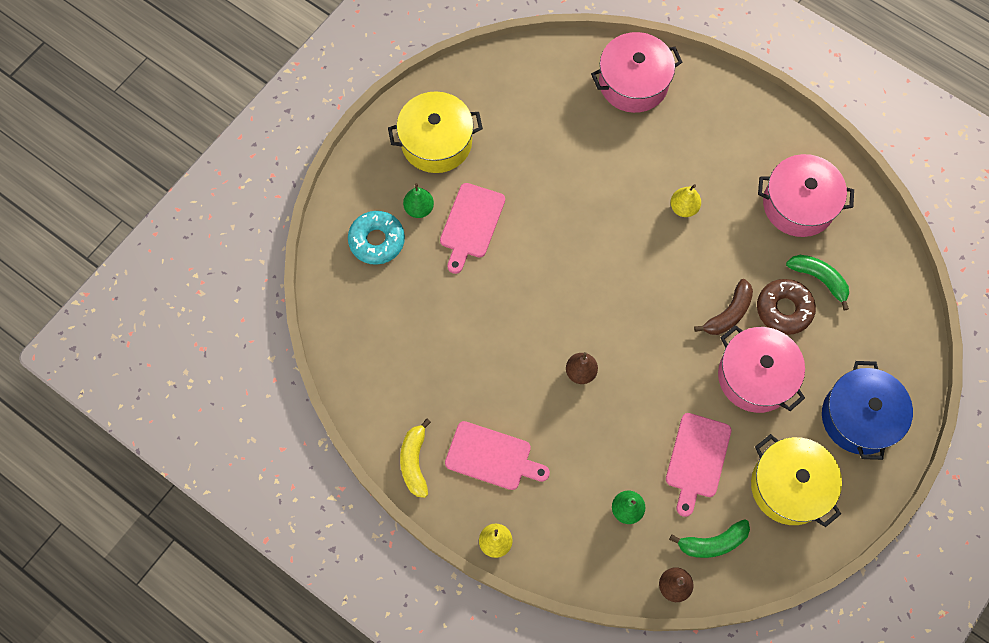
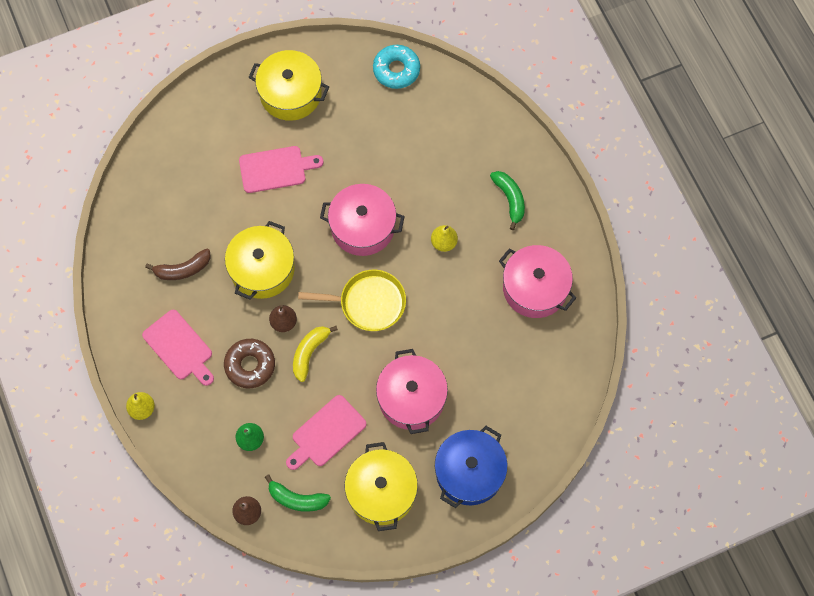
camera: 30 degrees right, 0 degrees up
(377, 240) = (199, 144): turquoise donut -> turquoise donut (396, 70)
(414, 462) = (123, 320): yellow banana -> yellow banana (309, 353)
(419, 208) = (245, 137): green pear -> none
(471, 224) = (276, 169): pink cutting board -> pink cutting board turned 150 degrees counterclockwise
(523, 330) = (262, 269): none -> yellow pot
(633, 83) = (470, 126): pink pot -> pink pot (363, 227)
(651, 306) = (368, 303): none -> yellow pan
(728, 313) = (423, 340): brown banana -> brown banana (183, 269)
(784, 309) = (468, 360): brown donut -> brown donut (250, 365)
(819, 279) = (511, 353): green banana -> green banana (510, 199)

